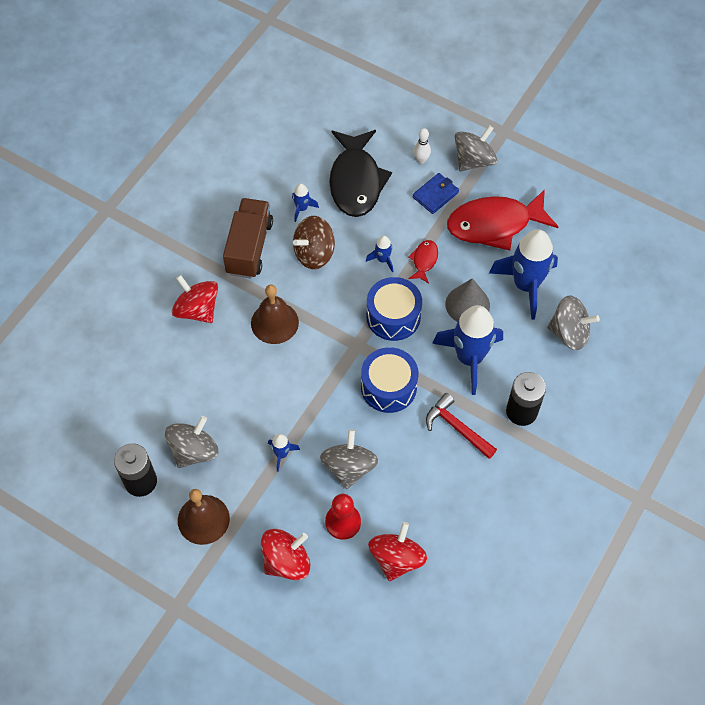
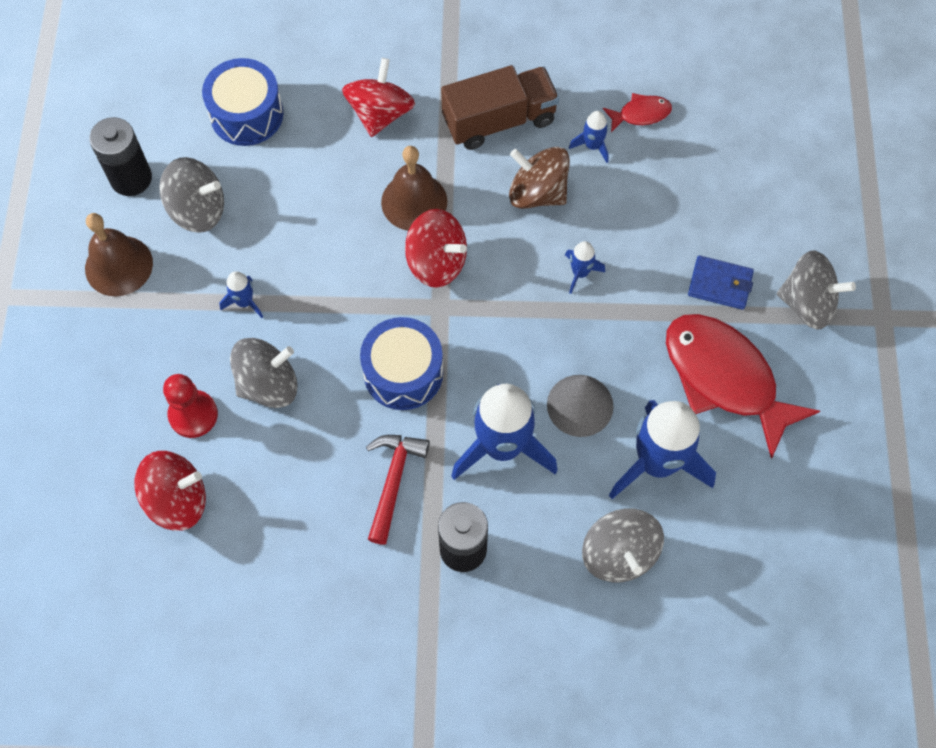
camera: 60 degrees right, 5 degrees up
(286, 561) = (112, 379): red spinning top -> red spinning top (437, 262)
(356, 181) = (674, 183): black fish -> none
(393, 316) = (506, 327): blue drum -> blue drum (246, 114)
(421, 160) = (762, 241): white bowling pin -> none
(424, 260) = (611, 321): red fish -> red fish (640, 114)

